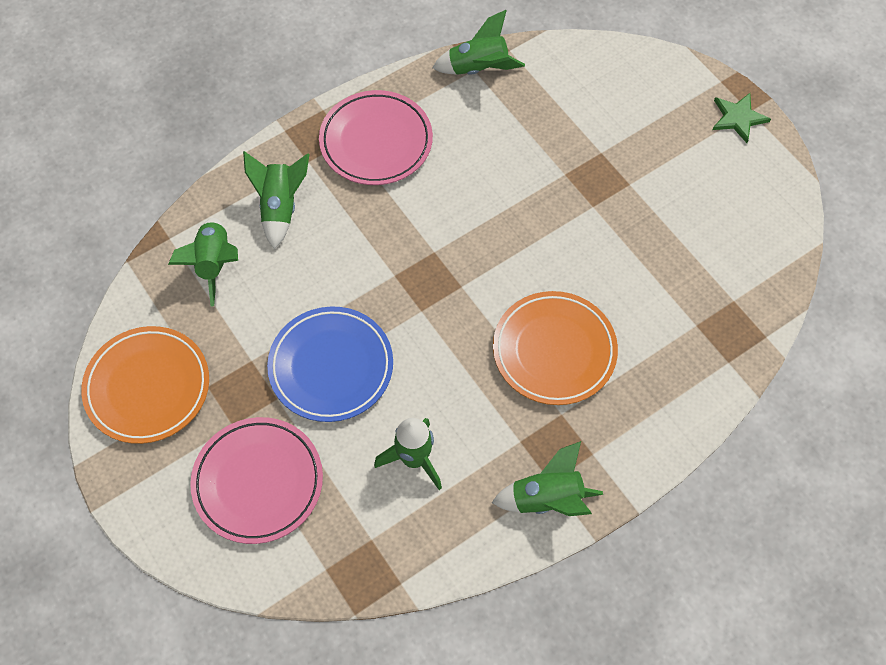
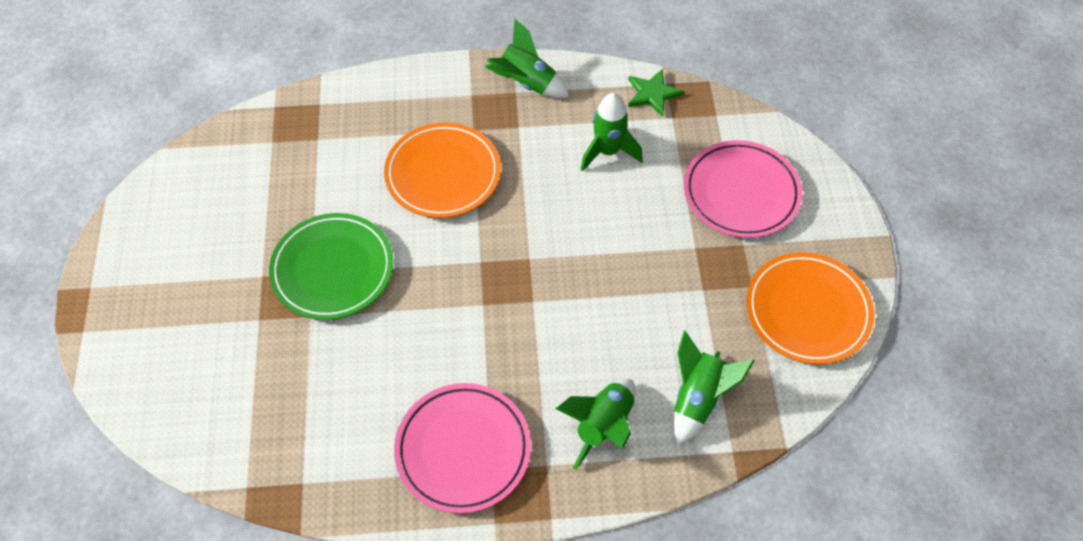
camera: 150 degrees left, 5 degrees down
(331, 366) = (635, 250): blue plate -> none
(479, 69) = (296, 480): green rocket -> none
(578, 217) = (333, 269): none -> green plate
(738, 118) = (107, 286): green star -> green star (652, 94)

